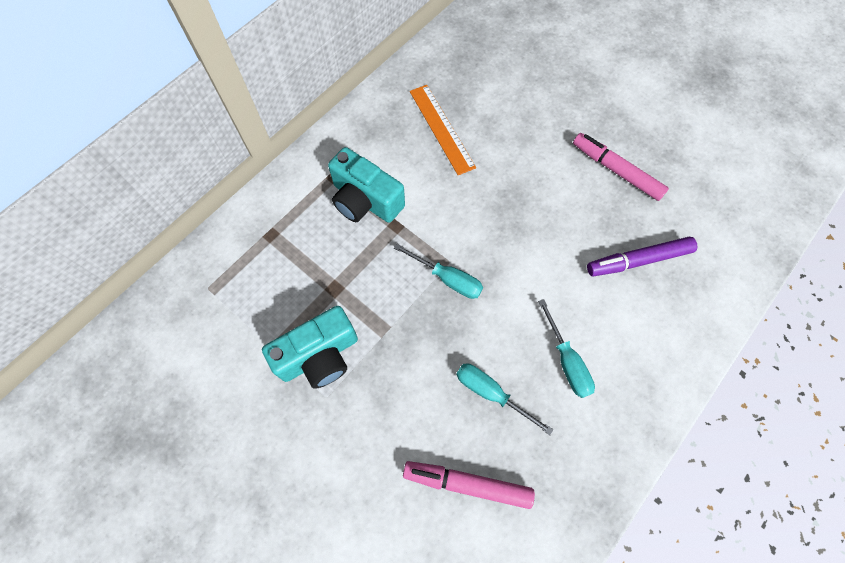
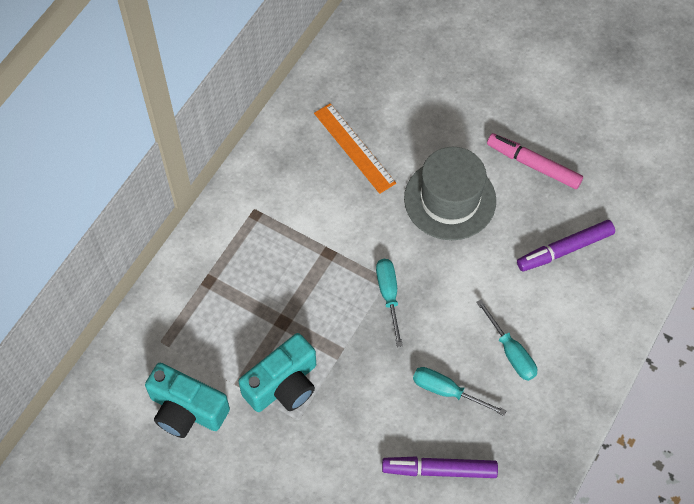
camera: 10 degrees left, 5 degrees down
(365, 200) = (293, 233): turquoise camera -> turquoise camera (186, 410)
(448, 279) = (388, 295): turquoise screwdriver -> turquoise screwdriver turned 120 degrees counterclockwise
(467, 483) = (439, 470): pink marker -> purple marker
(527, 191) = (450, 199): none -> grey hat

